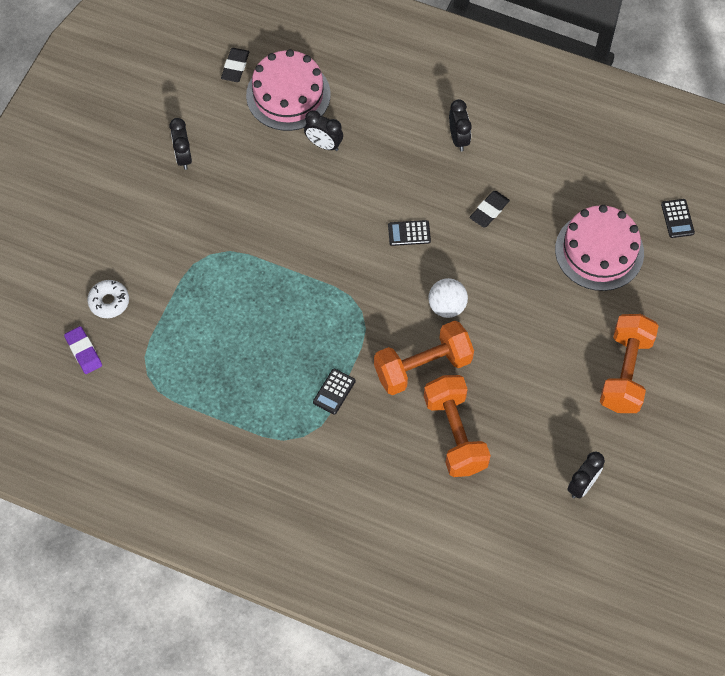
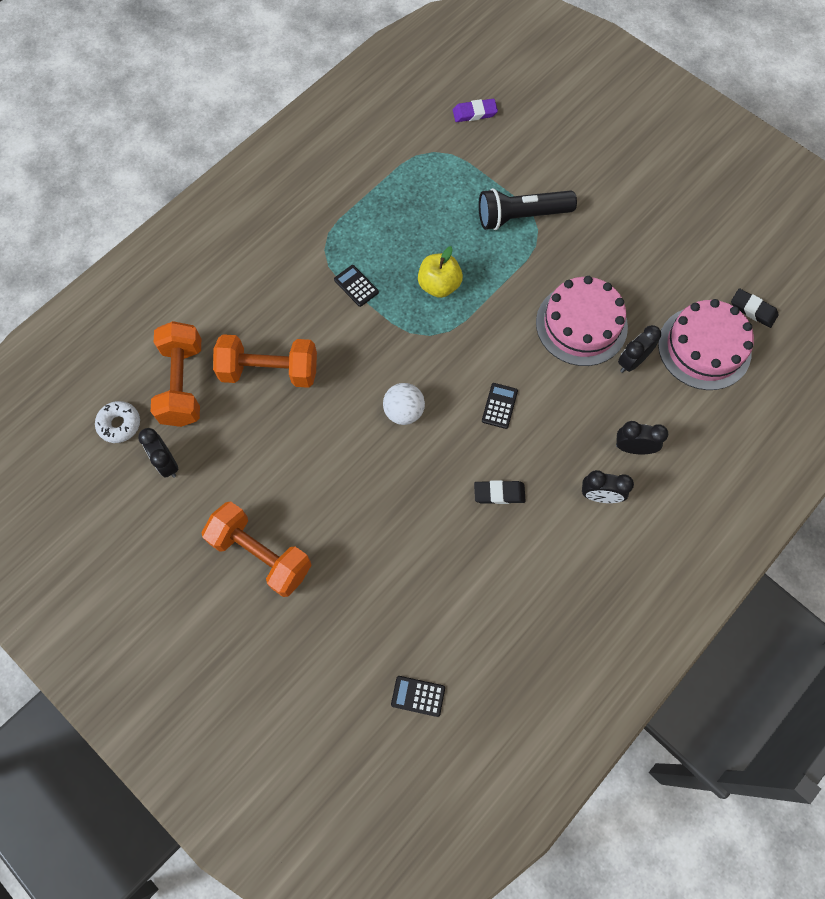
camera: 110 degrees right, 5 degrees up
(109, 302) = (516, 141): white donut -> white donut (119, 424)
(183, 157) = (654, 236): black clock -> black clock (633, 448)
(200, 272) = (521, 216): none -> black flashlight
(305, 319) = (439, 285): none -> yellow apple
(422, 367) = (349, 367): orange dumbbell -> orange dumbbell (183, 384)
(489, 211) = (499, 493): black eraser -> black eraser turned 60 degrees counterclockwise
(599, 251) = (409, 588): pink cake -> pink cake (581, 324)

